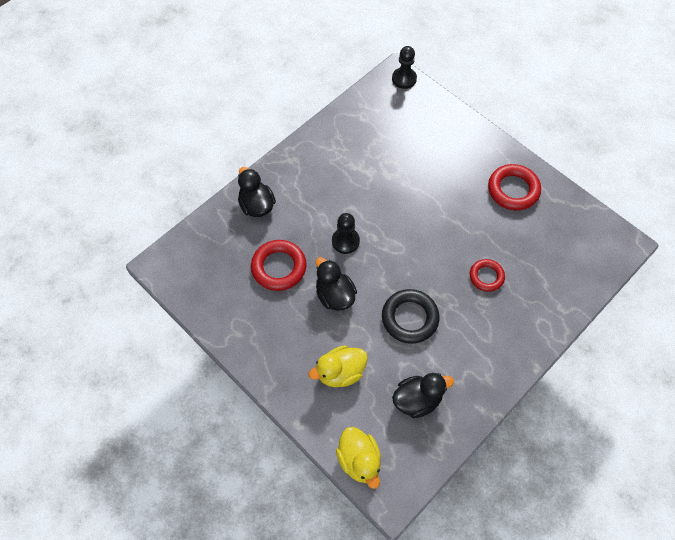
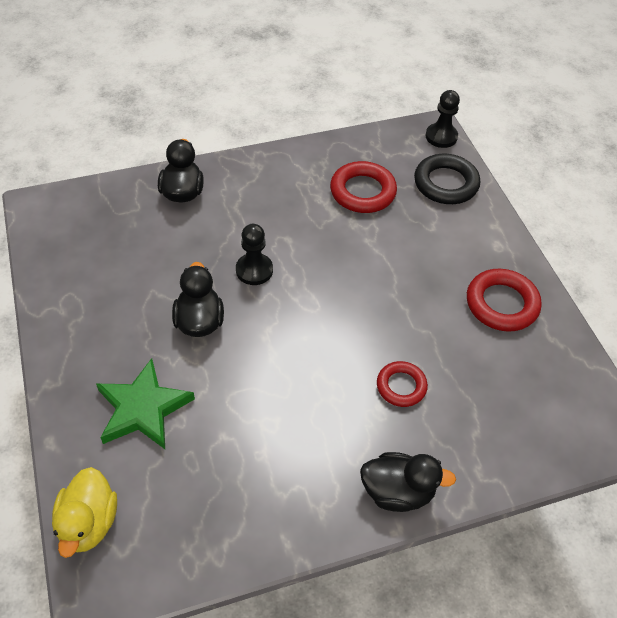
camera: 25 degrees right, 10 degrees down
(279, 267) = (159, 263): red ring -> red ring (362, 192)
(340, 372) = (143, 408): yellow duck -> green star
(410, 318) = (270, 388): black ring -> black ring (446, 183)
(417, 400) = (212, 488): black duck -> black duck (397, 491)

